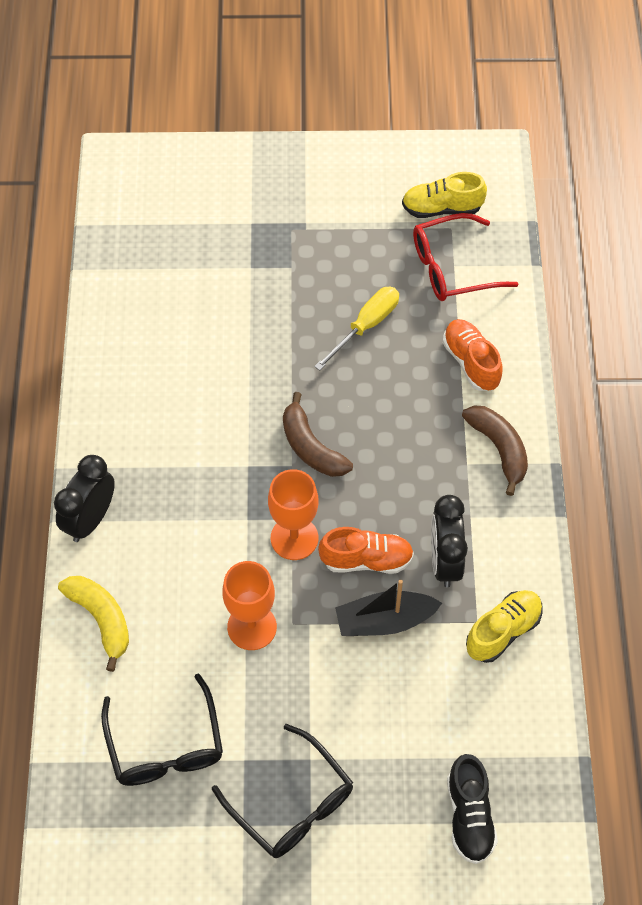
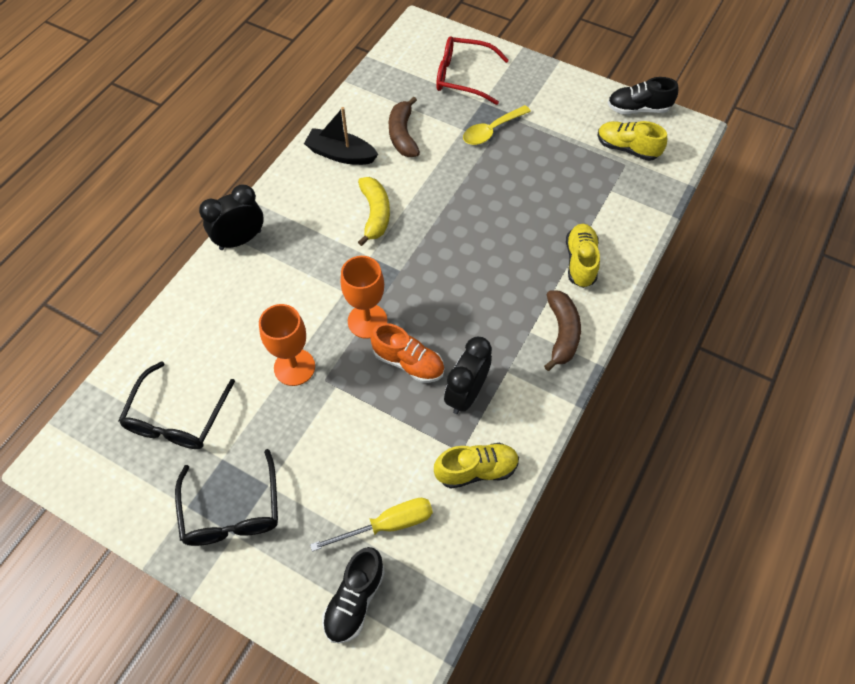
camera: 30 degrees right, 0 degrees up
(101, 619) = (199, 308): yellow banana -> yellow banana (375, 214)
(284, 254) = (491, 130): none -> yellow spoon
(311, 447) = (422, 265): brown banana -> brown banana (402, 135)
(366, 326) = (518, 202): yellow screwdriver -> yellow screwdriver (387, 525)
(384, 621) = (391, 414): black boat -> black boat (341, 154)
(425, 154) = (638, 109): none -> black shoe
(453, 267) = (609, 191): red glasses -> red glasses (464, 77)
(471, 362) = (580, 262): orange shoe -> yellow shoe

